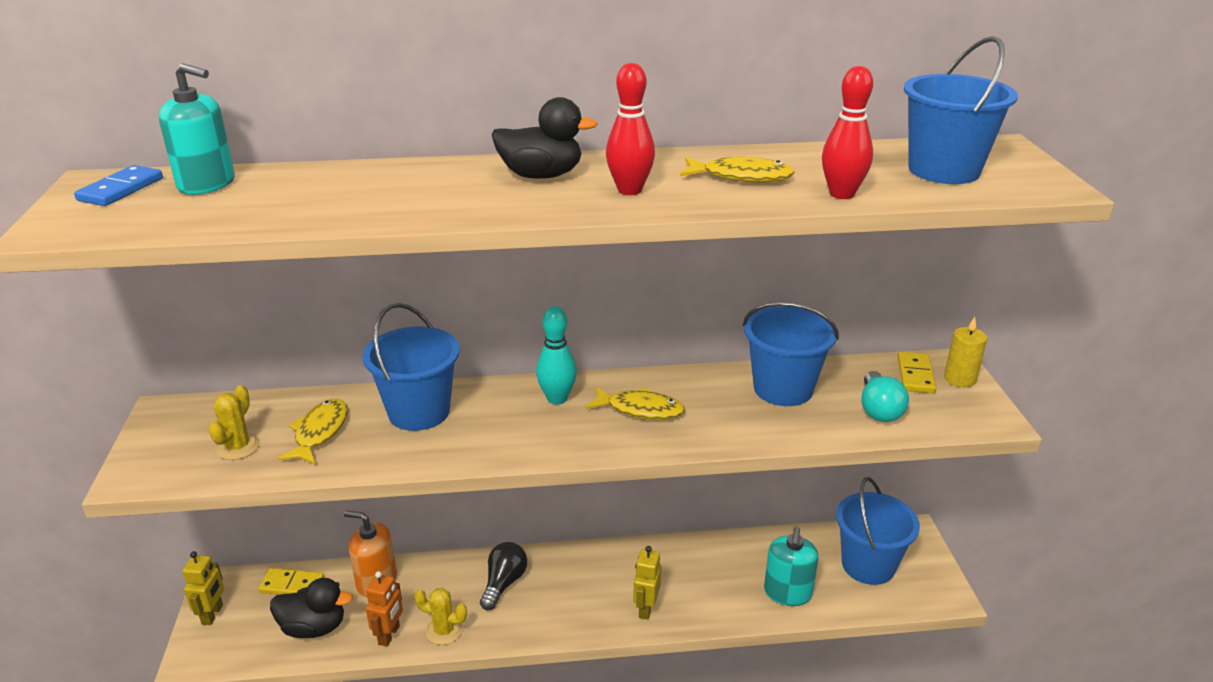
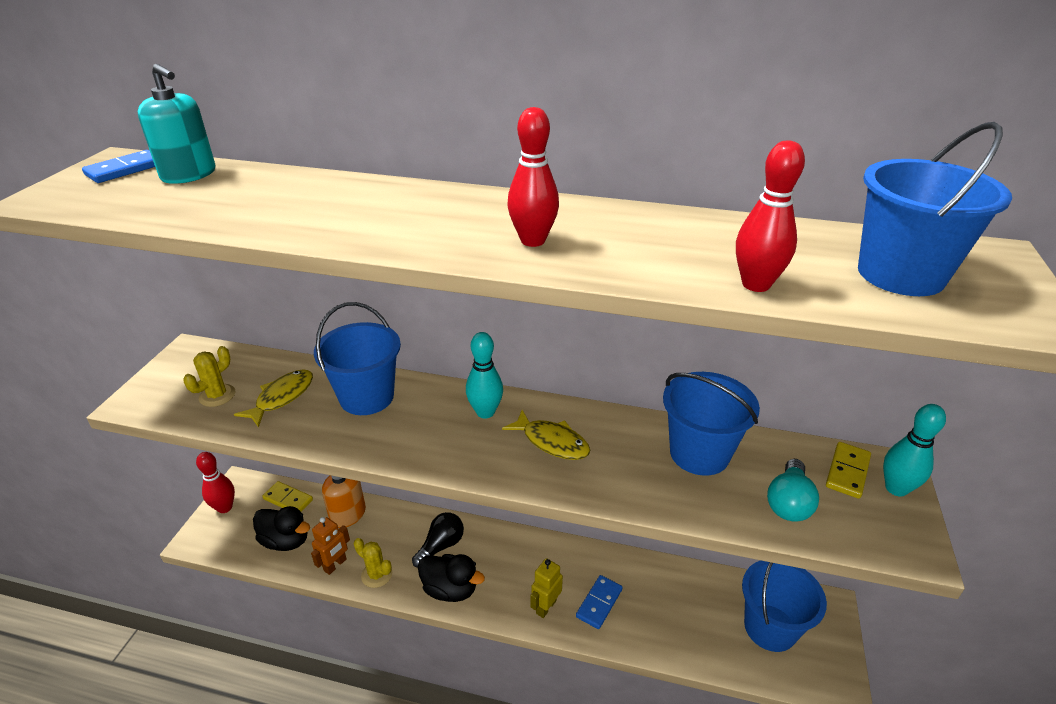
camera: 20 degrees right, 5 degrees up
(213, 614) = (225, 507): yellow robot -> red bowling pin
(541, 175) = (463, 210): black duck -> black duck (450, 589)
(698, 590) = (599, 603): none -> blue domino
(741, 177) = (659, 244): yellow fish -> none
(787, 593) = (679, 632): turquoise soap dispenser -> none
(959, 379) = (896, 488): yellow candle -> turquoise bowling pin

